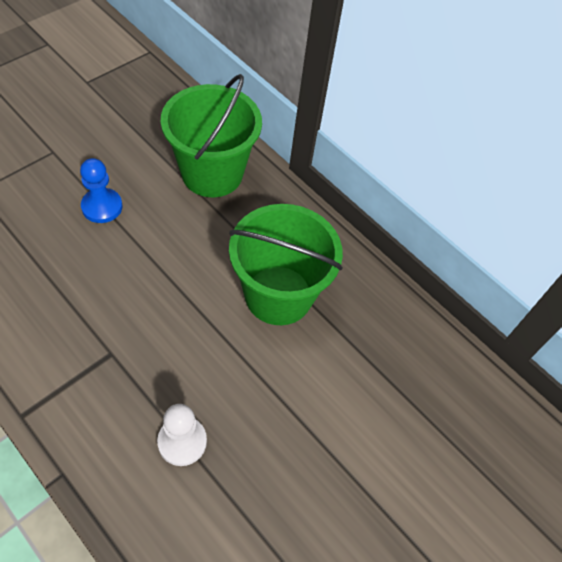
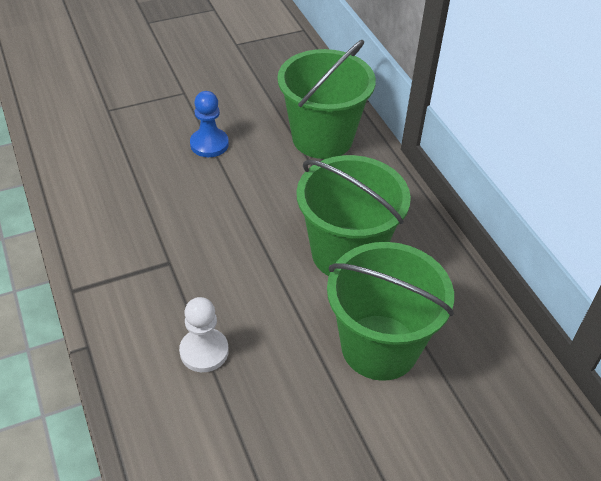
camera: 25 degrees right, 10 degrees down
(341, 385) = (379, 347): none -> green bucket

